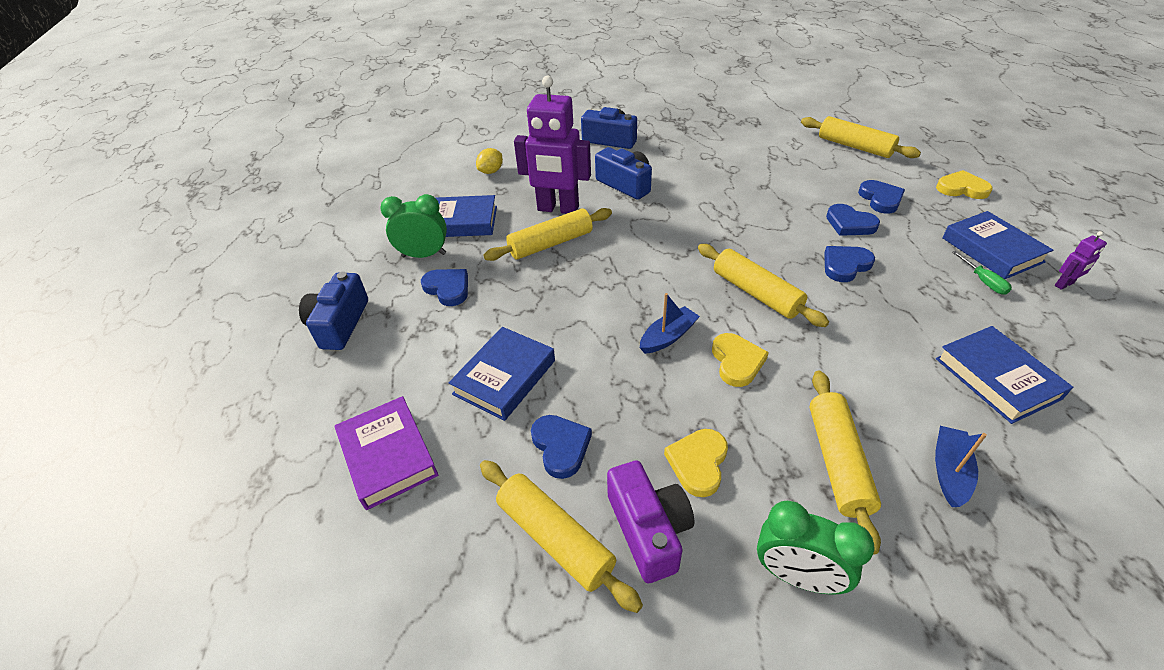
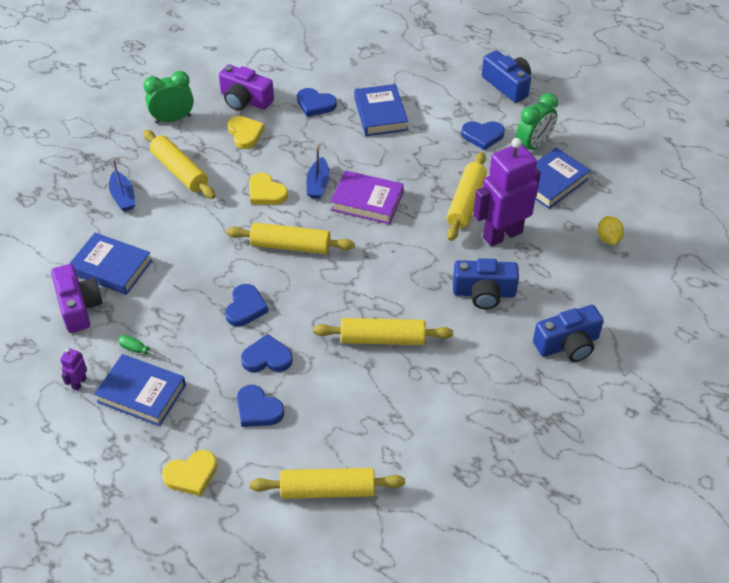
camera: 135 degrees right, 5 degrees up
(388, 455) = (387, 59): purple book -> purple book (367, 201)
(555, 538) = (280, 76): yellow rolling pin -> yellow rolling pin (383, 339)
(1054, 355) = (79, 307): none -> purple camera

